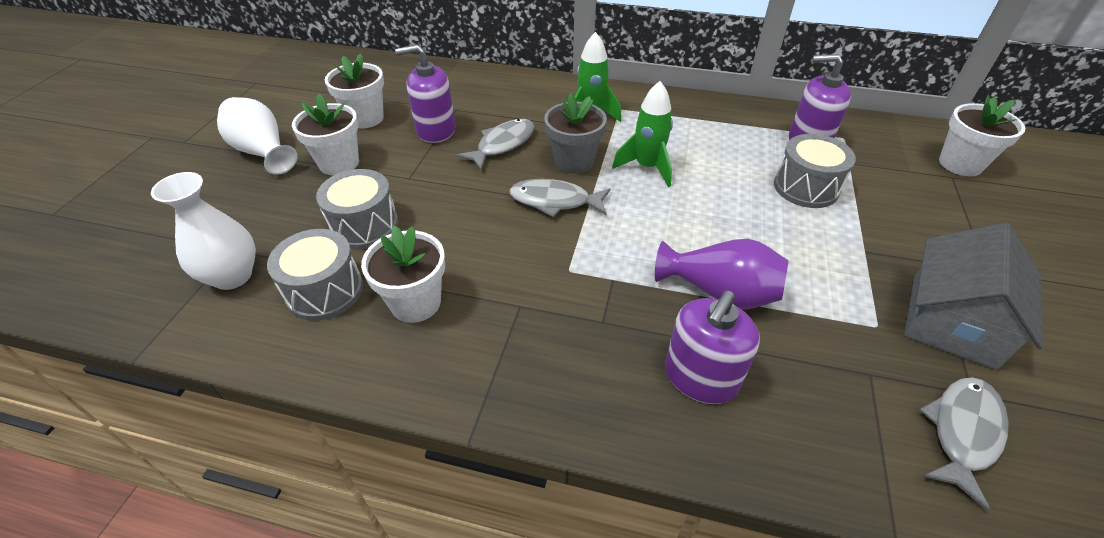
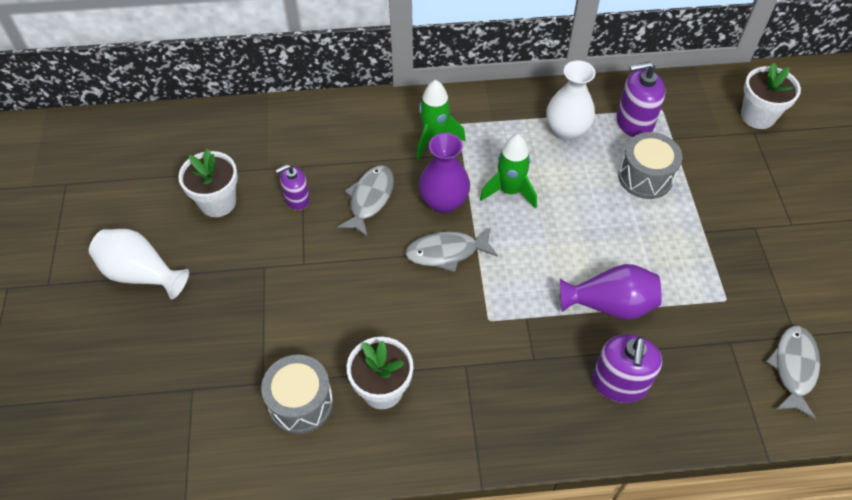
camera: 20 degrees left, 10 degrees up
(232, 276) = (211, 414): white vase -> white vase (566, 131)
(339, 163) = (227, 266): white flower pot -> none
(364, 225) = (294, 328): grey drum -> none
(435, 130) = (297, 199): purple soap dispenser -> purple soap dispenser, size x0.62
(574, 161) = (444, 202): grey flower pot -> purple vase
(952, 321) = (774, 279): grey house -> none

